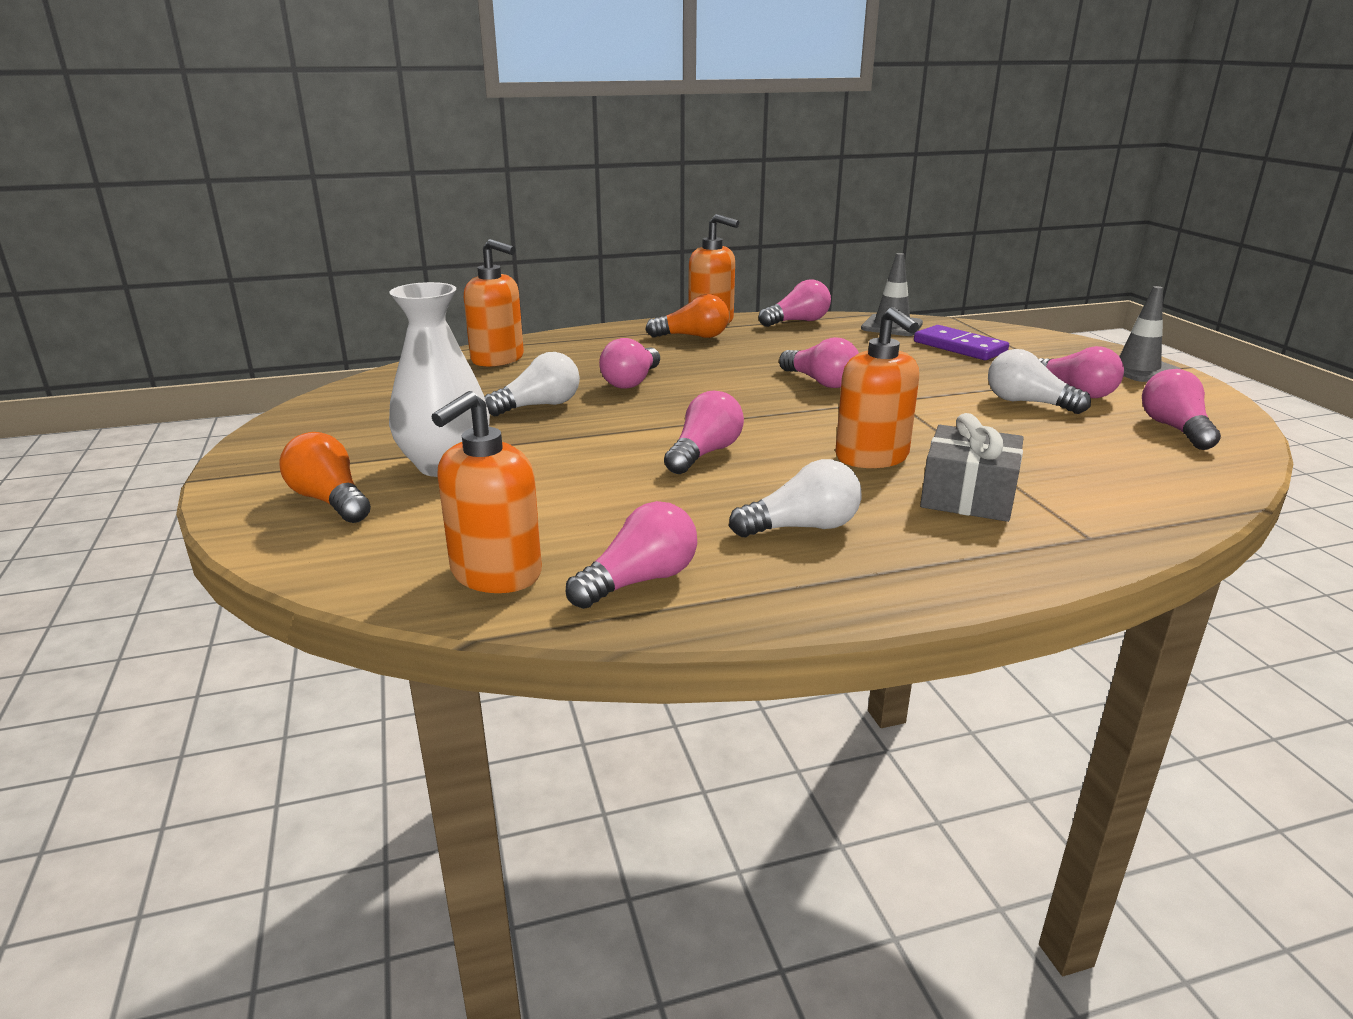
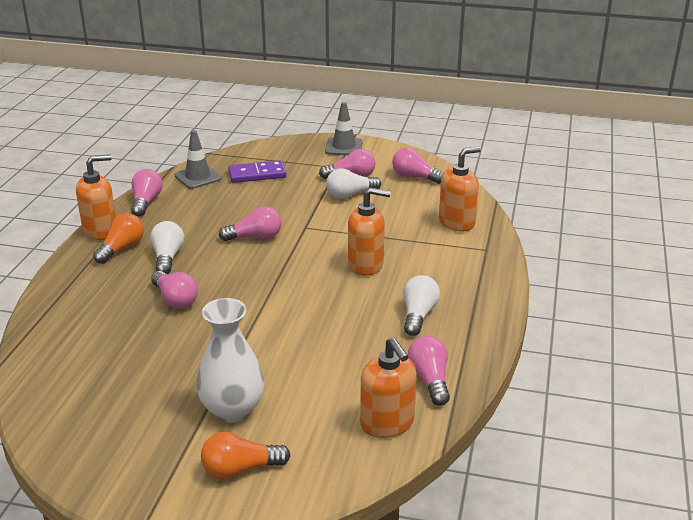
camera: 60 degrees left, 5 degrees up
(498, 359) = (59, 341): orange soap dispenser -> orange soap dispenser (457, 222)
(539, 406) = (175, 348): white light bulb -> white light bulb (167, 257)
(704, 453) = (311, 312): pink light bulb -> none
(968, 496) = (428, 259): grey gift -> none

